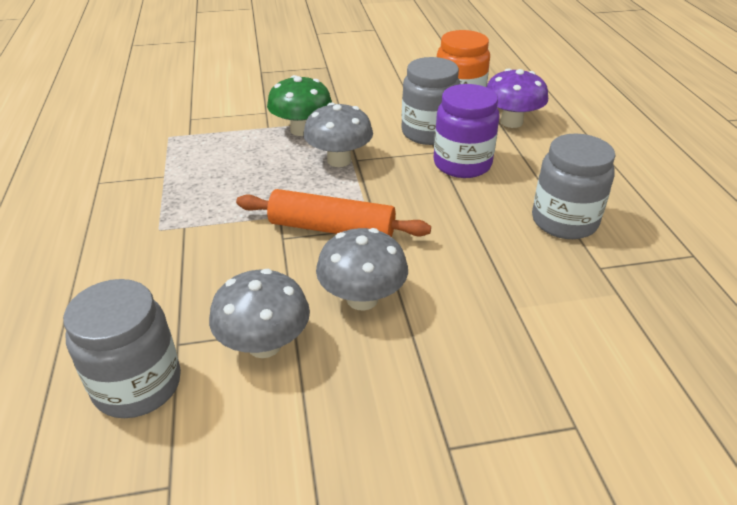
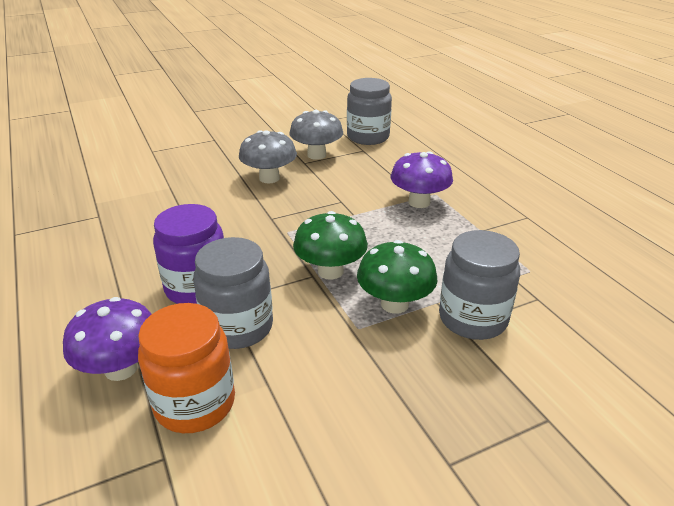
camera: 165 degrees right, 5 degrees down
(191, 219) = (419, 202): none -> purple mushroom
(332, 229) = (307, 211): orange rolling pin -> none
(339, 160) = (330, 271): grey mushroom -> green mushroom
(564, 221) = (110, 244): grey jar -> grey jar (472, 319)

